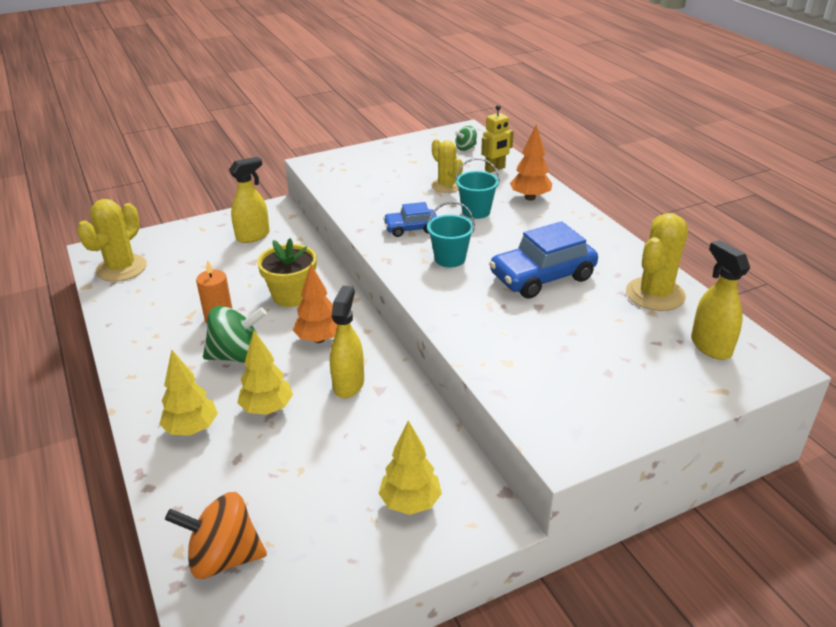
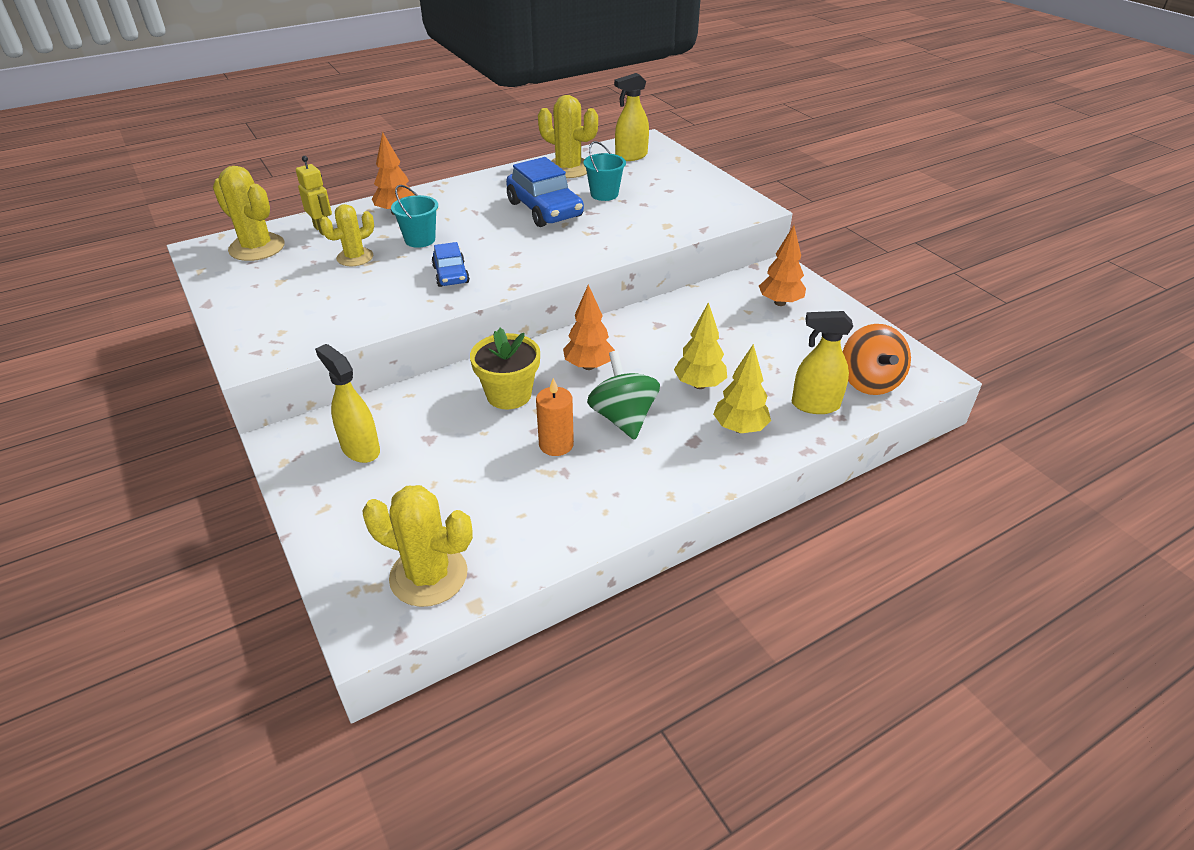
camera: 95 degrees left, 5 degrees up
(348, 384) = (654, 341): yellow spray bottle -> yellow spray bottle (814, 405)
(410, 503) = (780, 302): yellow tree -> orange tree
(450, 259) = (513, 252): turquoise bucket -> turquoise bucket (604, 194)
(466, 148) = (257, 247): green spinning top -> yellow cactus

